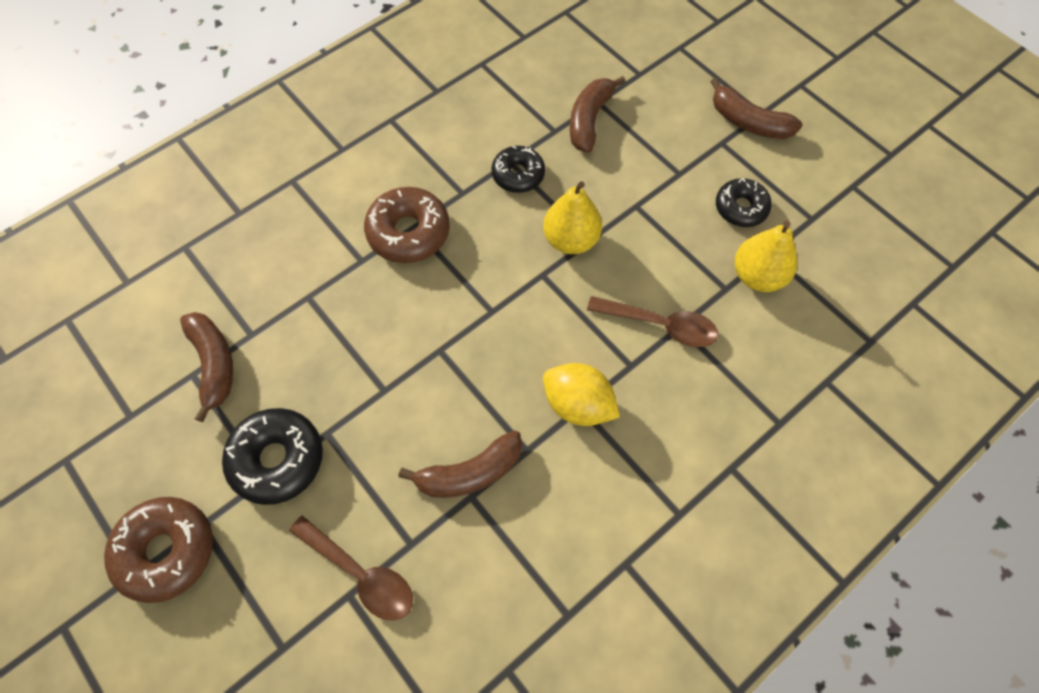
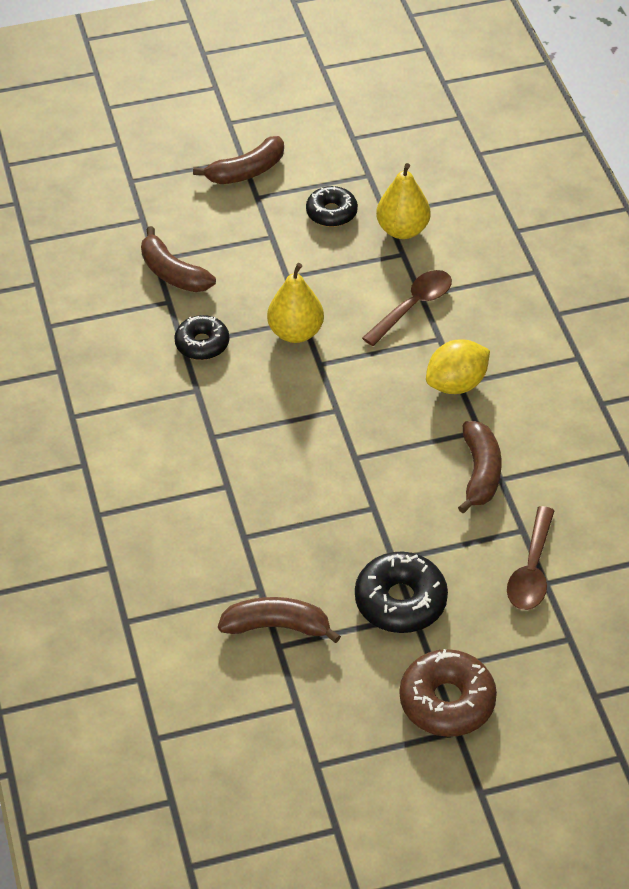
camera: 65 degrees left, 15 degrees down
(361, 574) = (531, 570): brown spoon -> brown spoon turned 135 degrees clockwise
(408, 232) = (217, 442): brown donut -> none

